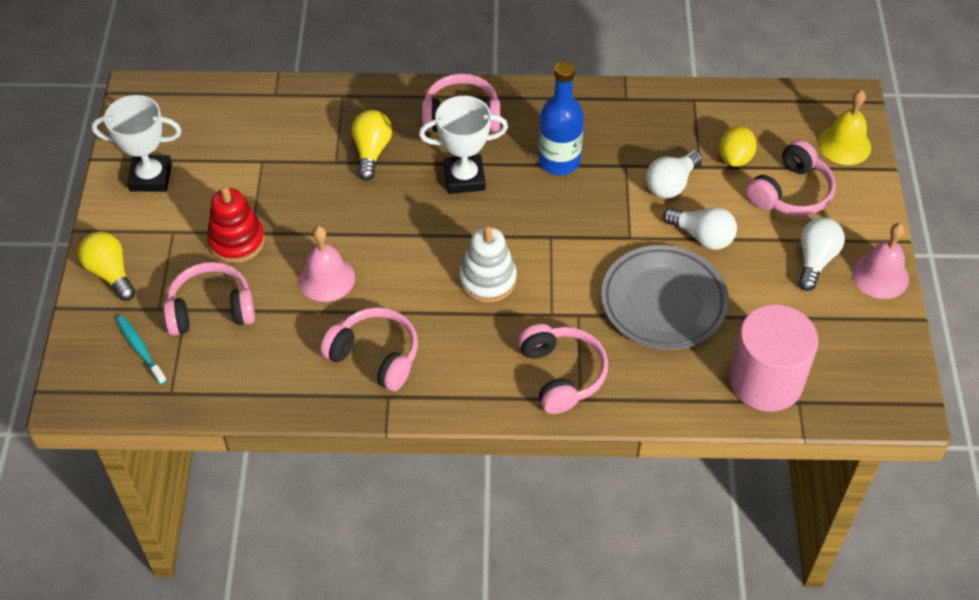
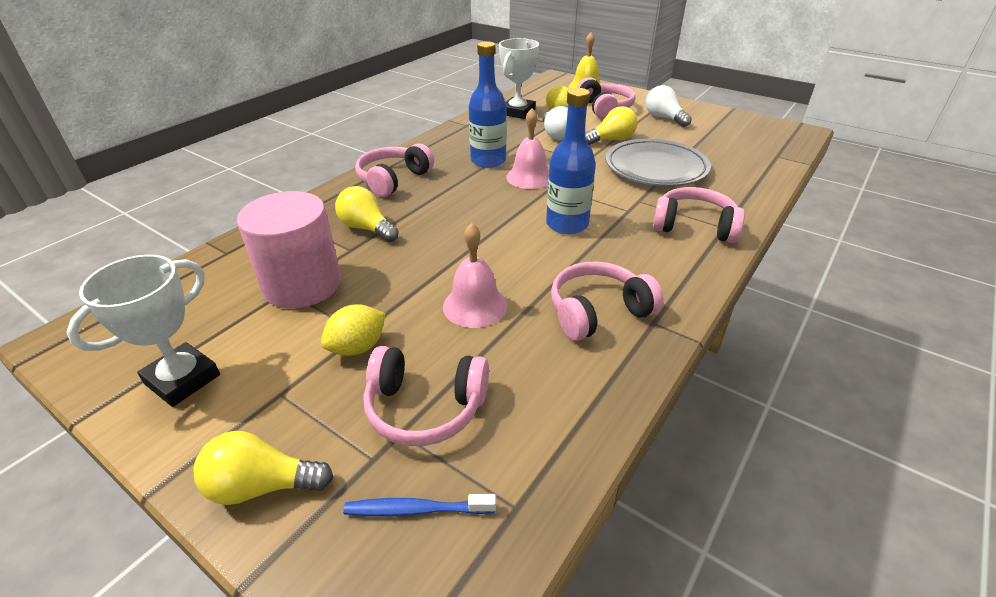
camera: 55 degrees left, 15 degrees down
(140, 349) = (416, 510): turquoise toothbrush -> blue toothbrush
(211, 309) = (425, 408): pink headphones -> pink headphones turned 105 degrees counterclockwise
(237, 241) = (357, 347): red stacking toy -> yellow lemon
(464, 178) = (453, 199): white trophy -> white trophy (517, 112)
(487, 280) = (567, 224): white stacking toy -> blue bottle
(702, 236) = (611, 140): white light bulb -> yellow light bulb
(766, 381) = (752, 159): pink cylinder -> pink cylinder (302, 284)
(880, 275) = (692, 107): pink bell -> pink bell (529, 177)

